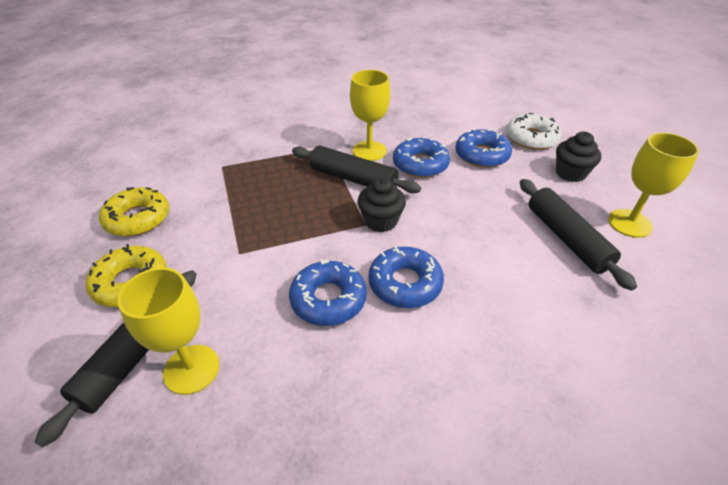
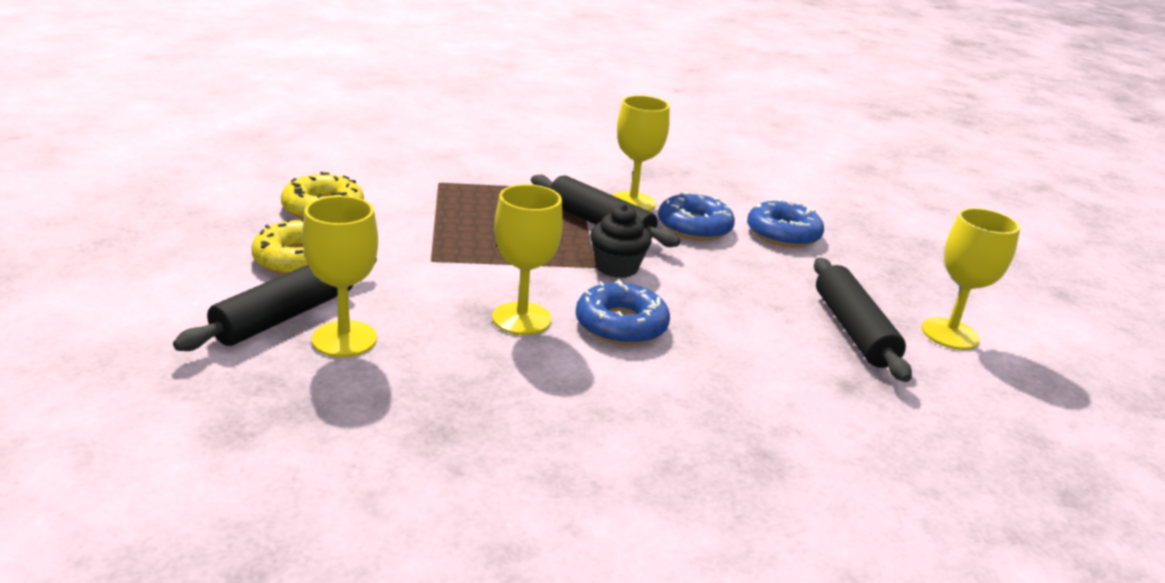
camera: 10 degrees right, 15 degrees down
(328, 299) = (521, 319): blue donut -> yellow goblet
(531, 138) = (862, 231): white donut -> none
(570, 173) = (897, 273): black cupcake -> none

